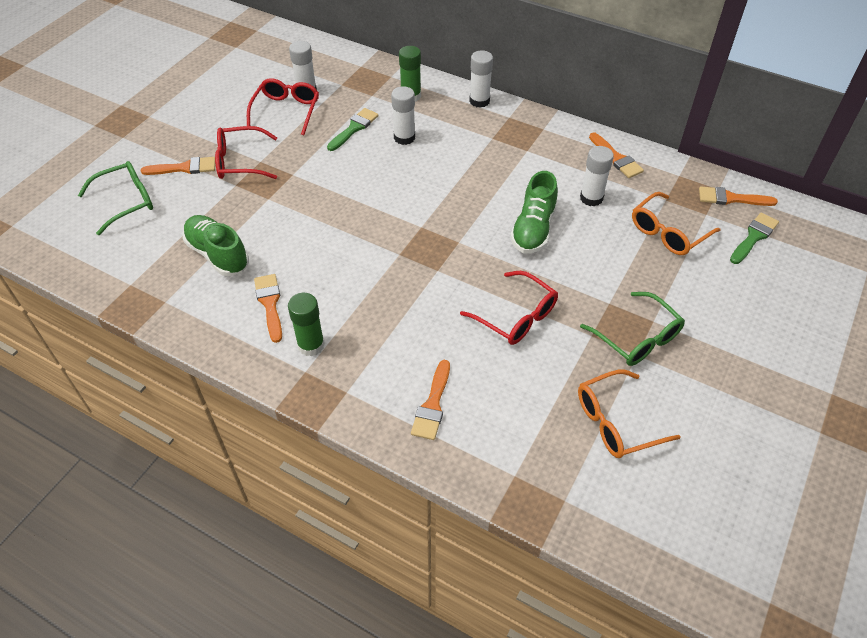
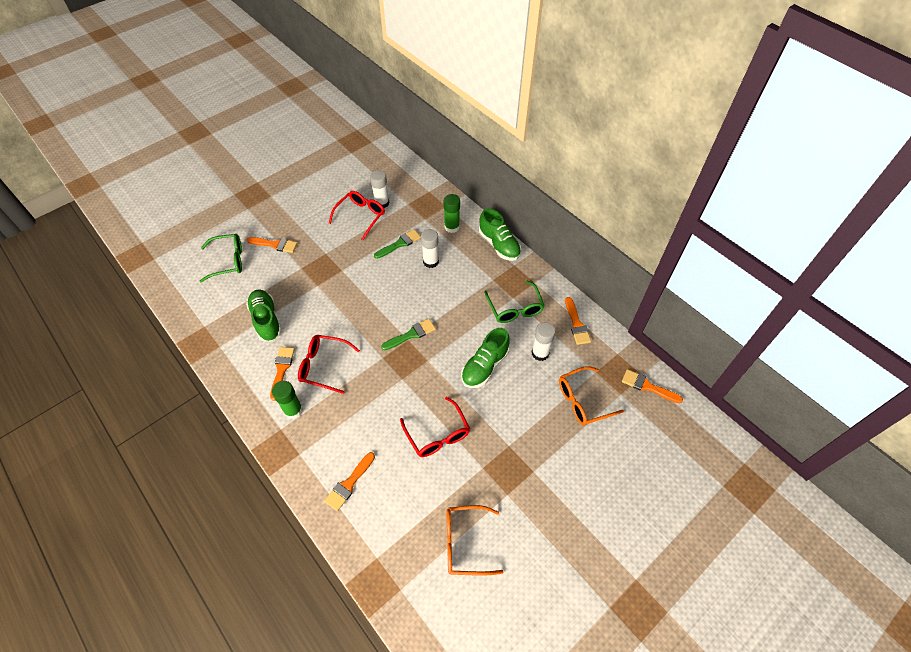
camera: 20 degrees right, 5 degrees up
(240, 162) = (312, 250): red glasses -> red glasses (323, 366)
(479, 101) = (499, 245): white glue stick -> green shoe
(637, 338) = (514, 481): green glasses -> green glasses (515, 308)
(754, 237) = (647, 426): green brush -> green brush (411, 334)

